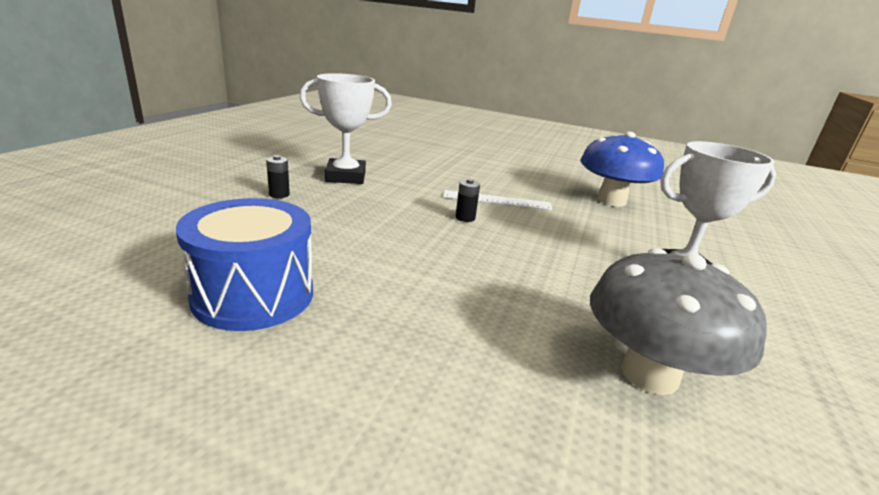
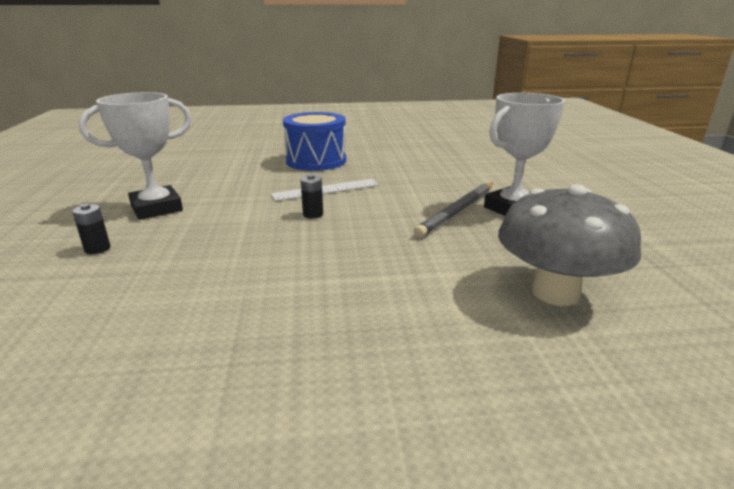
camera: 25 degrees left, 0 degrees up
(253, 295) = (174, 362): blue drum -> blue drum (316, 161)
(611, 201) = (416, 164): blue mushroom -> none
(613, 258) = (458, 211): none -> grey pencil

